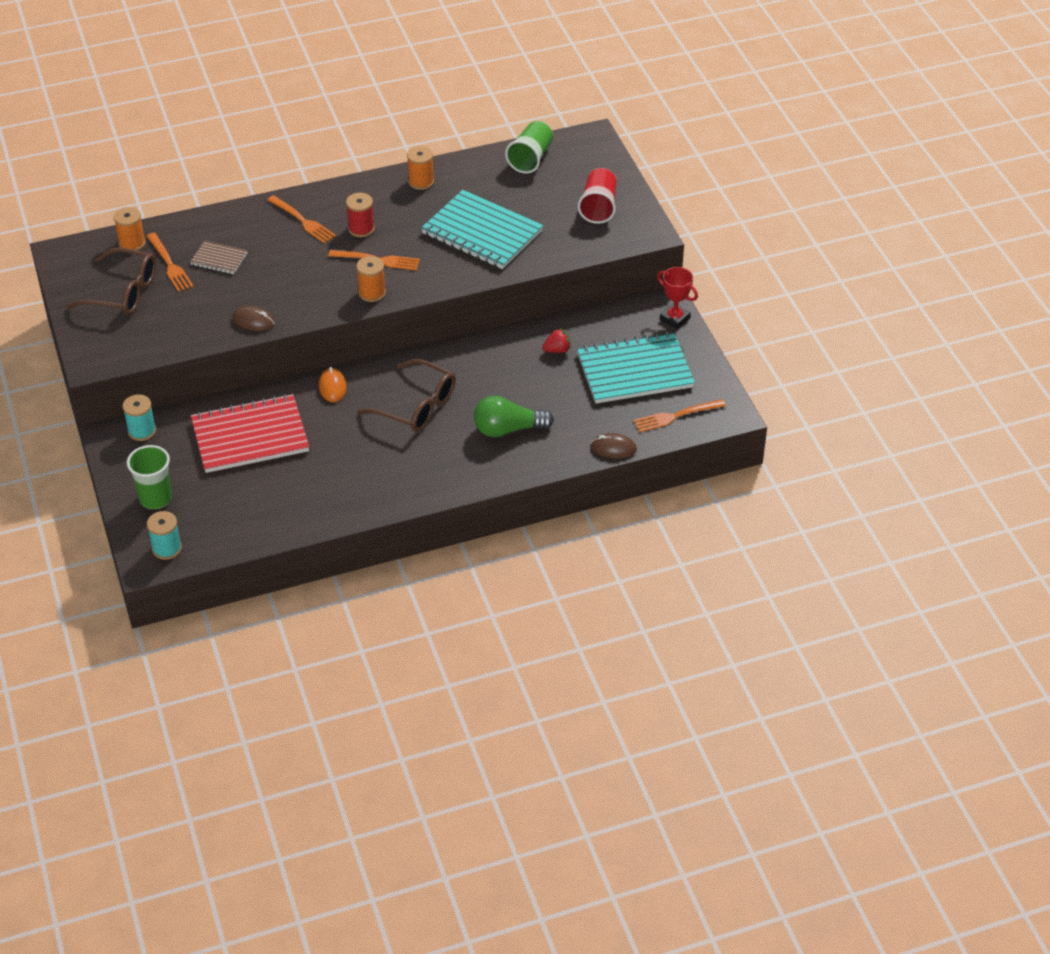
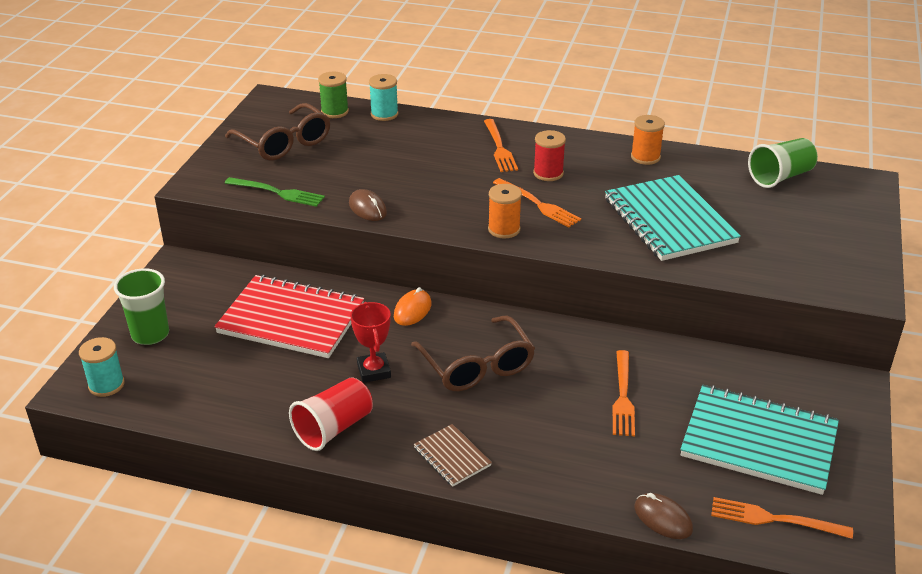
camera: 35 degrees right, 10 degrees down
(132, 243) = (334, 112): orange spool -> green spool
(142, 431) = (207, 271): turquoise spool -> turquoise spool (384, 114)
(169, 339) = (278, 192): none -> green fork
(170, 264) = (347, 138): orange fork -> orange fork (623, 397)
(219, 259) = (393, 149): brown notebook -> brown notebook (452, 457)
(508, 429) = (553, 436): green light bulb -> none
(557, 350) = (681, 378): red strawberry -> none
(598, 207) = (823, 245): red cup -> red cup (334, 428)
(675, 318) = (853, 406): red trophy -> red trophy (374, 371)

